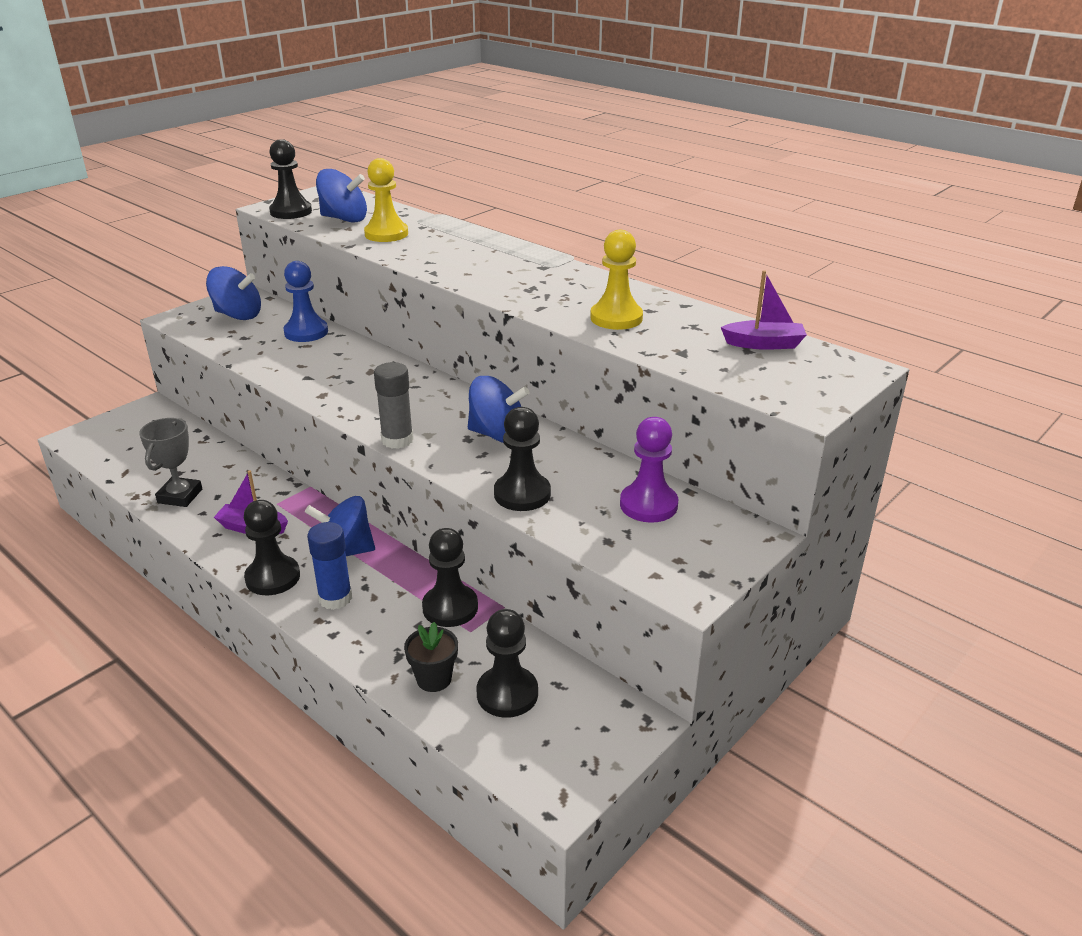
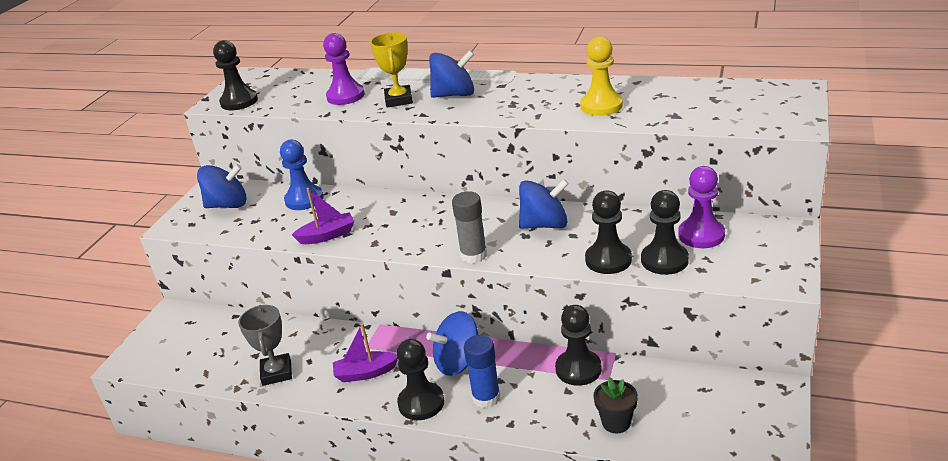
camera: 20 degrees left, 0 degrees up
(344, 219) = (294, 94): blue spinning top -> blue spinning top (454, 95)
(386, 234) = (345, 96): yellow pawn -> purple pawn
(428, 252) = (399, 100): none -> yellow trophy
(507, 694) = (676, 410): black pawn -> black pawn (664, 260)
(764, 344) = (721, 92): purple boat -> purple boat (327, 235)

